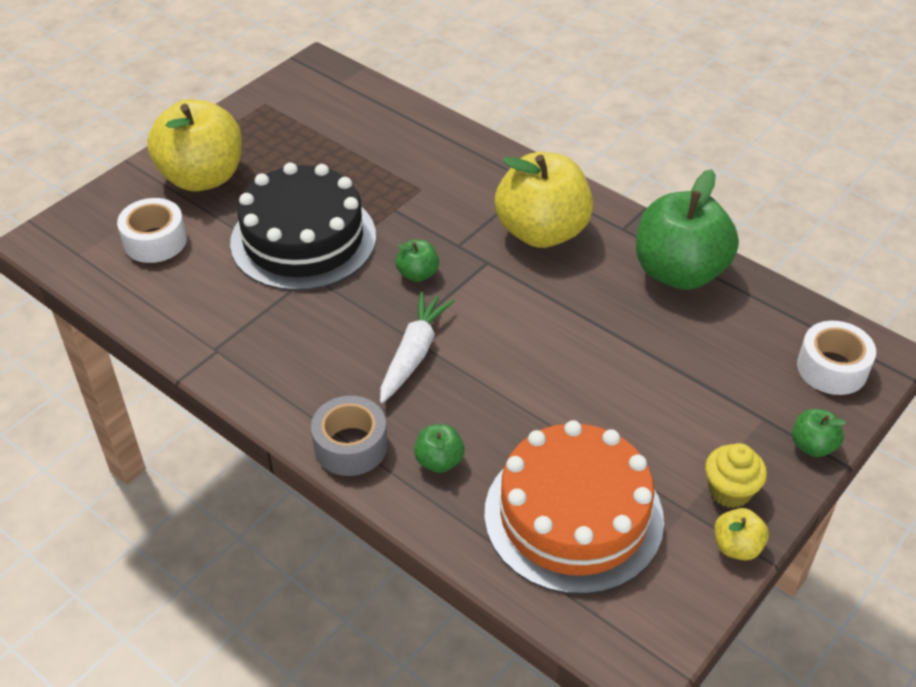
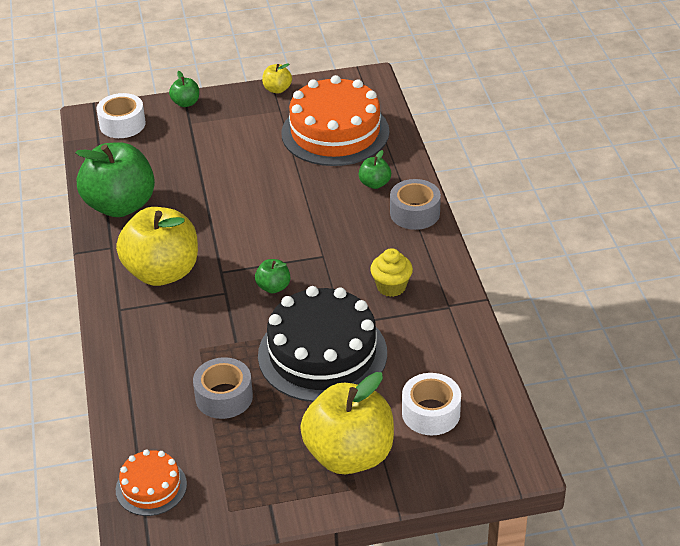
camera: 140 degrees left, 5 degrees down
(340, 89) = (151, 487): none -> orange cake
(354, 166) = (224, 397): none -> grey tape
(413, 354) = (330, 241): white carrot -> none
(729, 491) = (250, 107): yellow cupcake -> yellow cupcake (391, 287)

